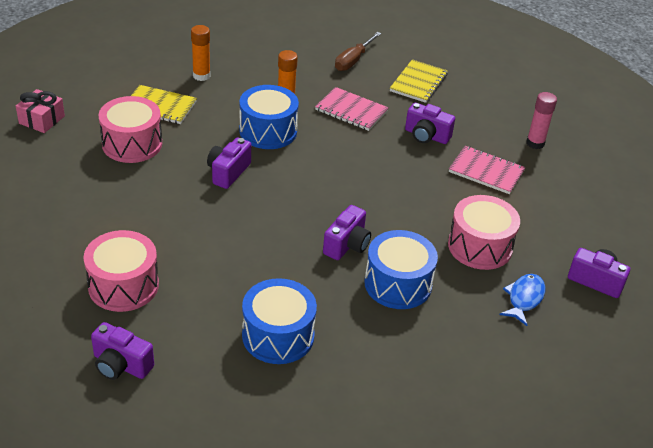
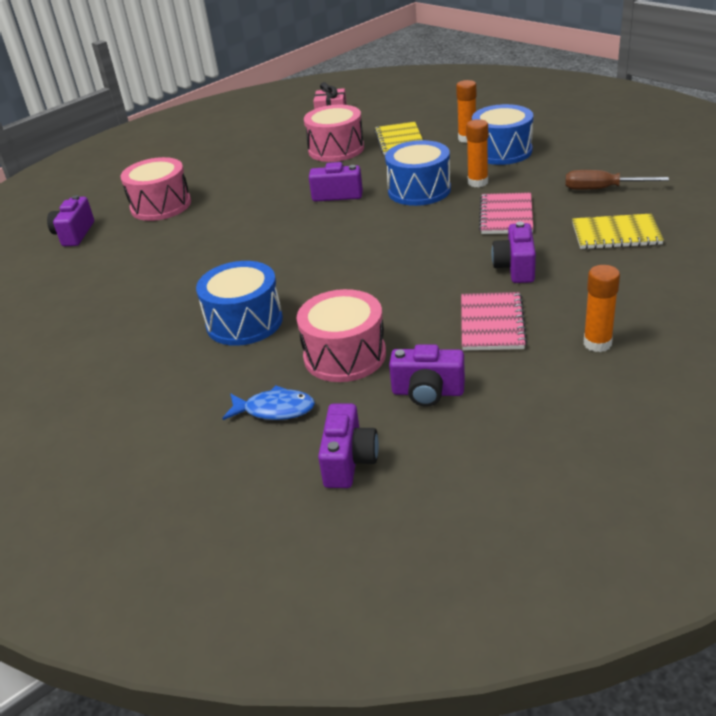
camera: 75 degrees right, 5 degrees down
(278, 335) = (137, 284): blue drum -> blue drum (502, 151)
(347, 245) = (283, 278): purple camera -> purple camera (427, 392)
(535, 143) = (597, 343): pink glue stick -> orange glue stick

